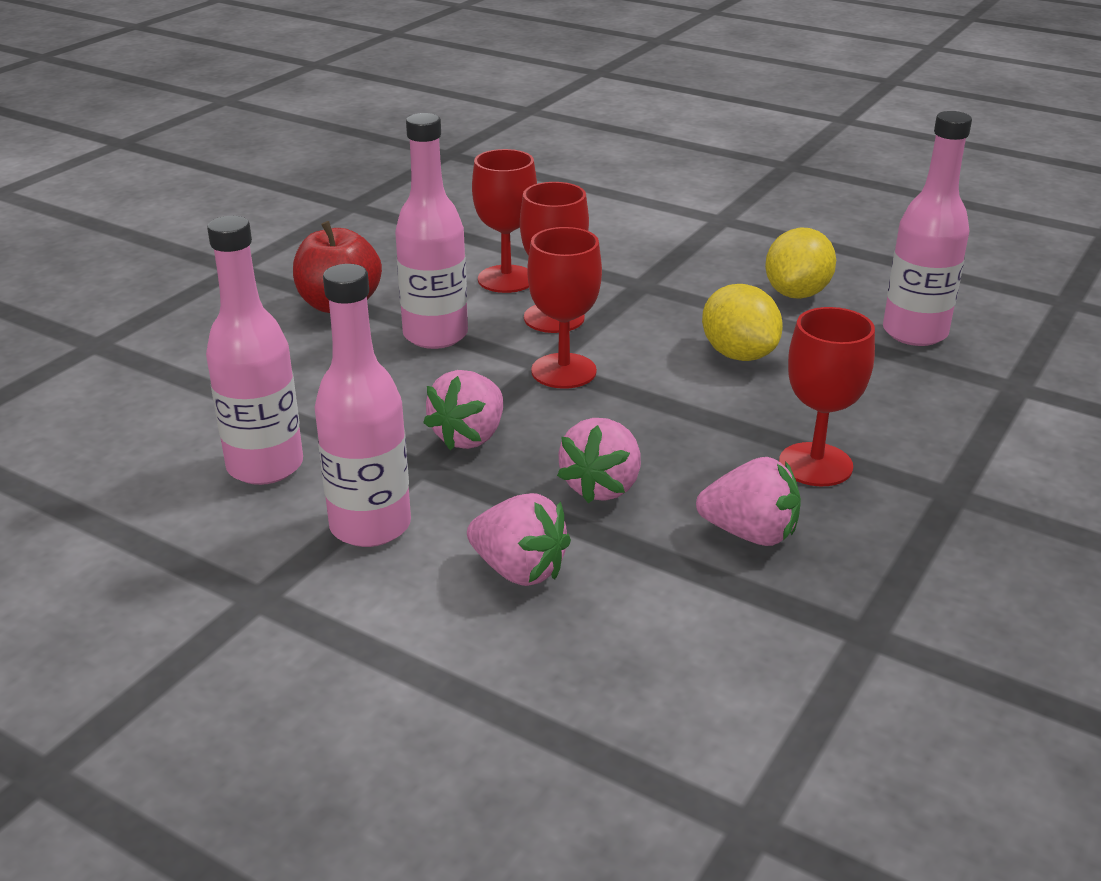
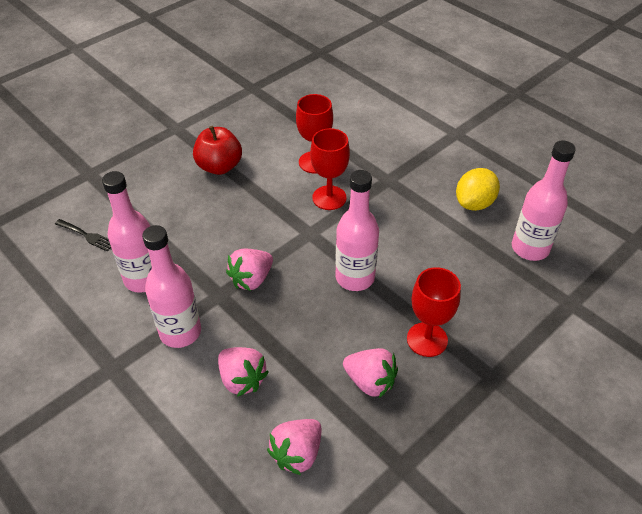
camera: 15 degrees right, 15 degrees up
(127, 425) = (87, 236): none -> black fork
(435, 335) = (261, 199): pink bottle -> pink bottle (355, 277)
(563, 371) = (319, 240): red goblet -> none
(602, 487) = (306, 330): pink strawberry -> pink strawberry (297, 453)
(738, 354) = (420, 246): yellow lemon -> none

